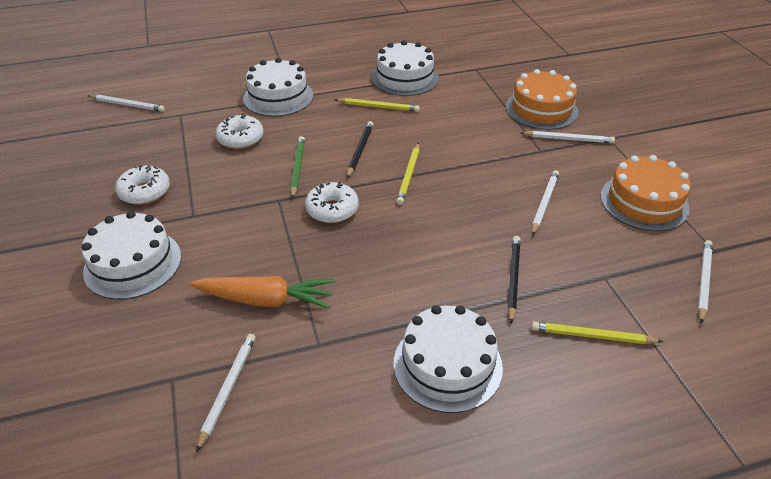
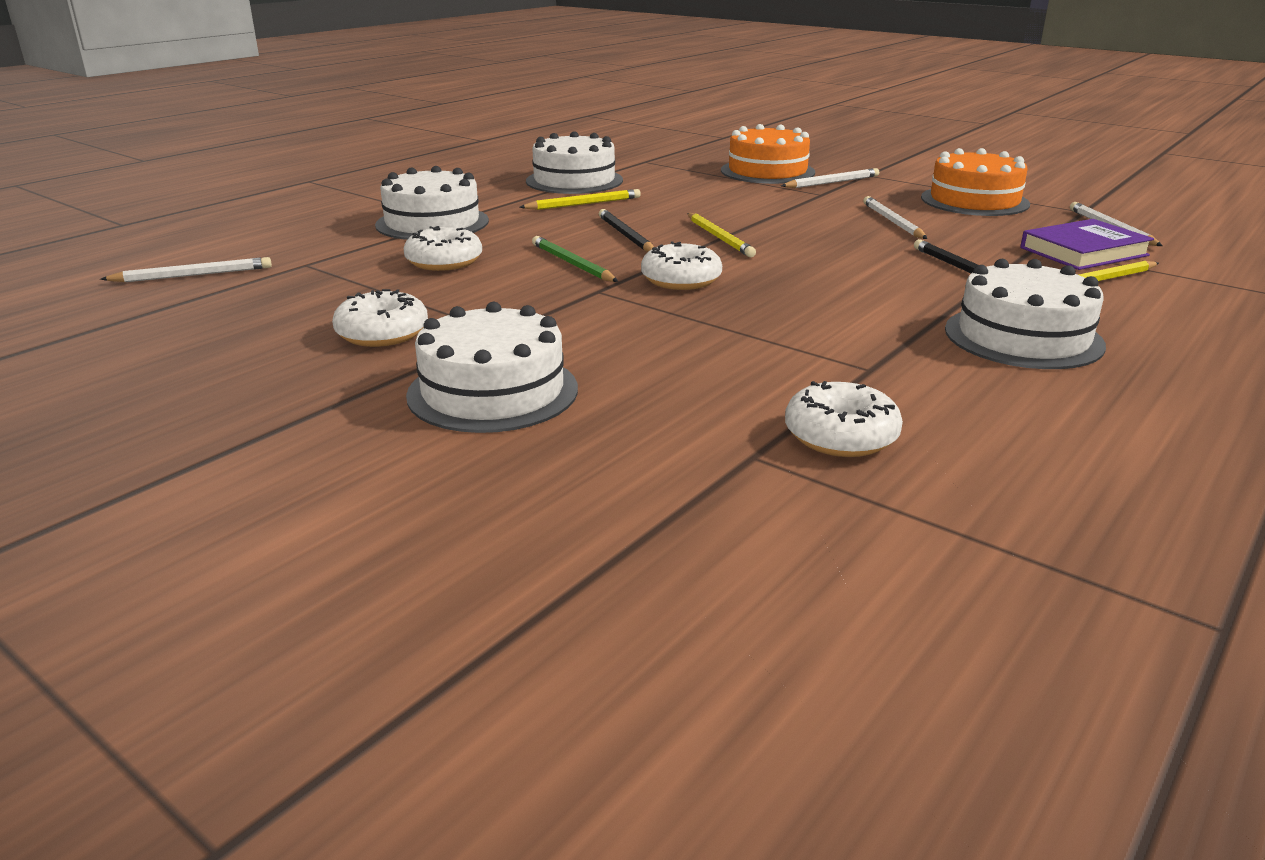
camera: 35 degrees left, 15 degrees down
(228, 389) = (841, 436): white pencil -> white donut
(266, 300) = (741, 360): orange carrot -> none
(634, 299) = (1084, 252): none -> purple book

